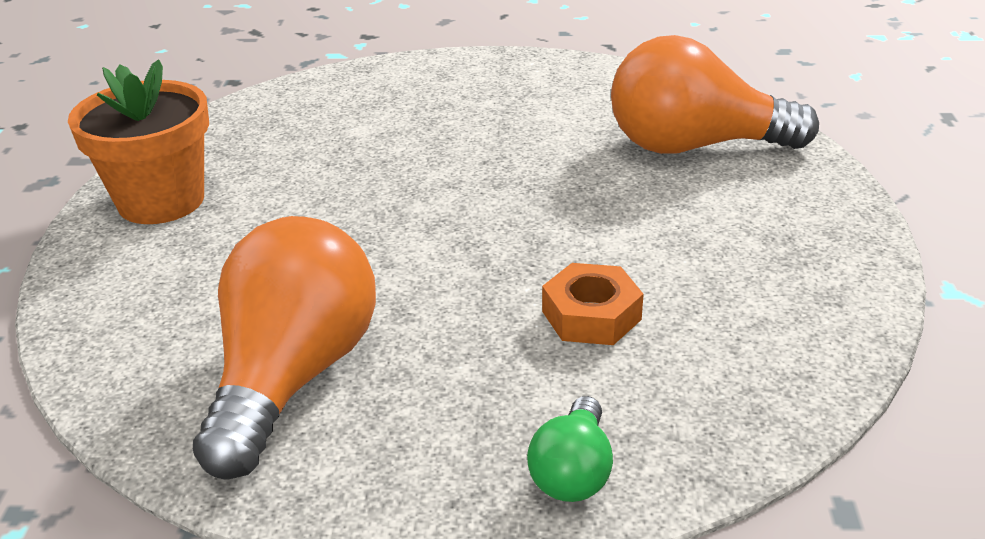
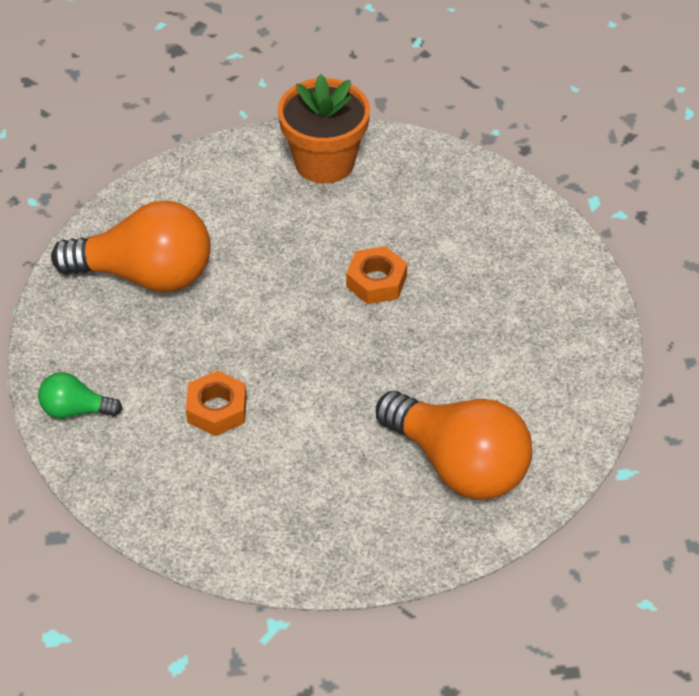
camera: 80 degrees right, 15 degrees up
(397, 177) = (376, 281): none -> orange nut
(694, 146) = (459, 465): orange light bulb -> orange light bulb turned 135 degrees clockwise

